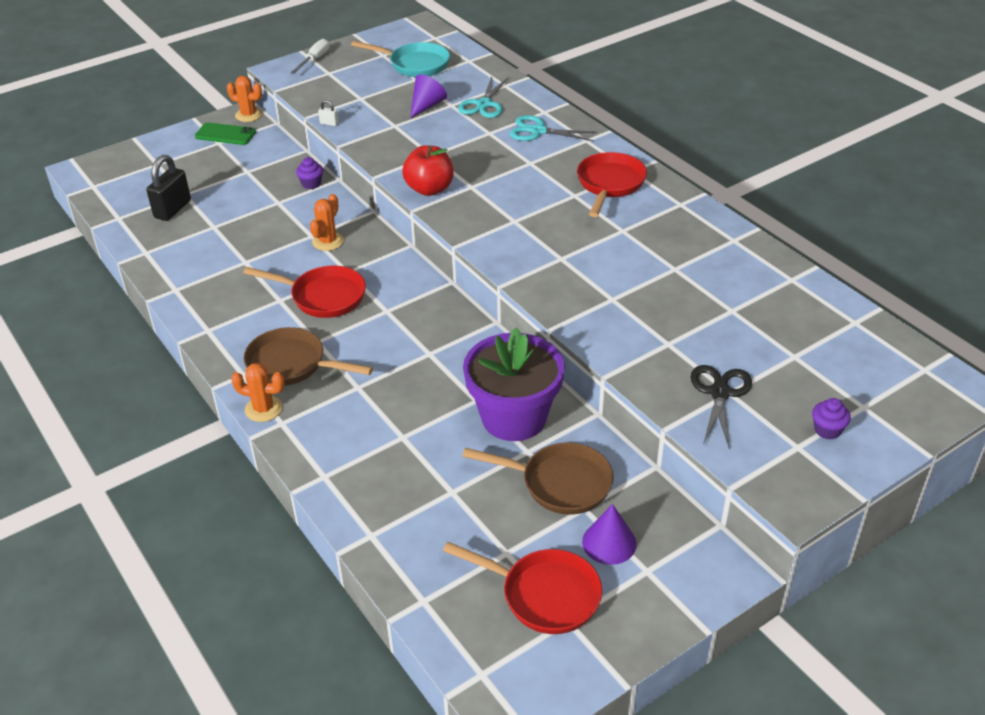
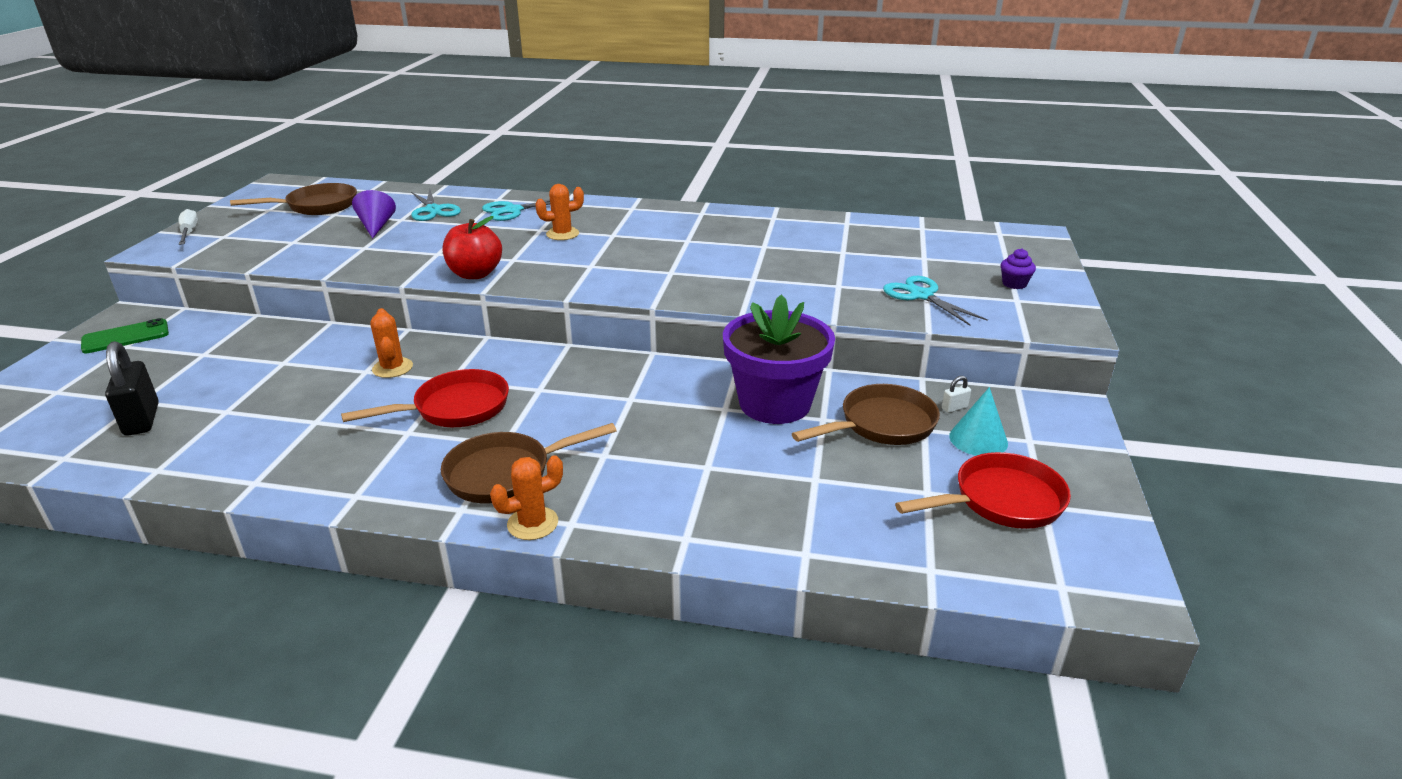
camera: 45 degrees left, 10 degrees down
(249, 115) = (136, 313): orange cactus -> orange cactus (562, 234)
(311, 184) = (303, 335): purple cupcake -> none
(329, 123) = (285, 267): white padlock -> white padlock (954, 408)
(415, 65) = (317, 206): turquoise pan -> brown pan
(609, 184) = (629, 220): red pan -> none
(609, 542) = (978, 439): purple cone -> turquoise cone
(719, 393) = (921, 296): black scissors -> turquoise scissors

